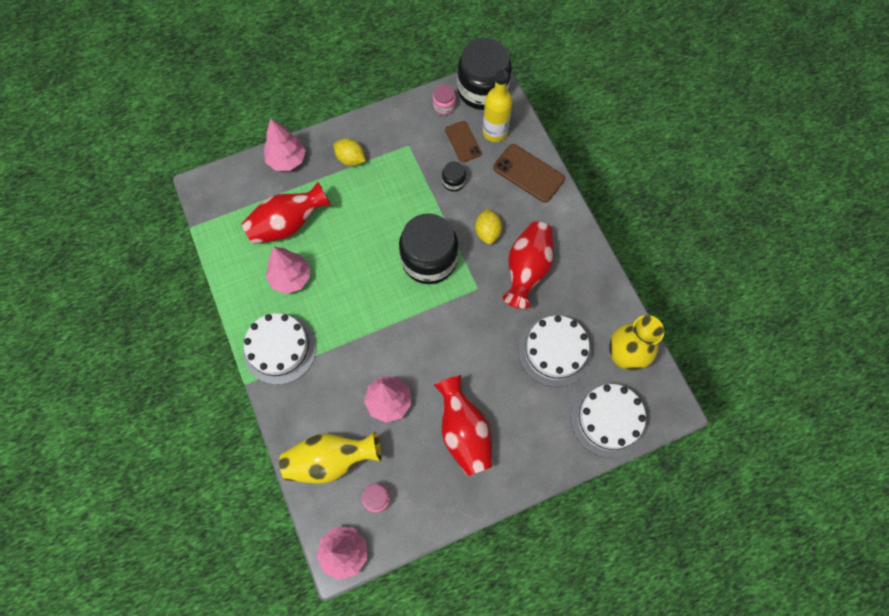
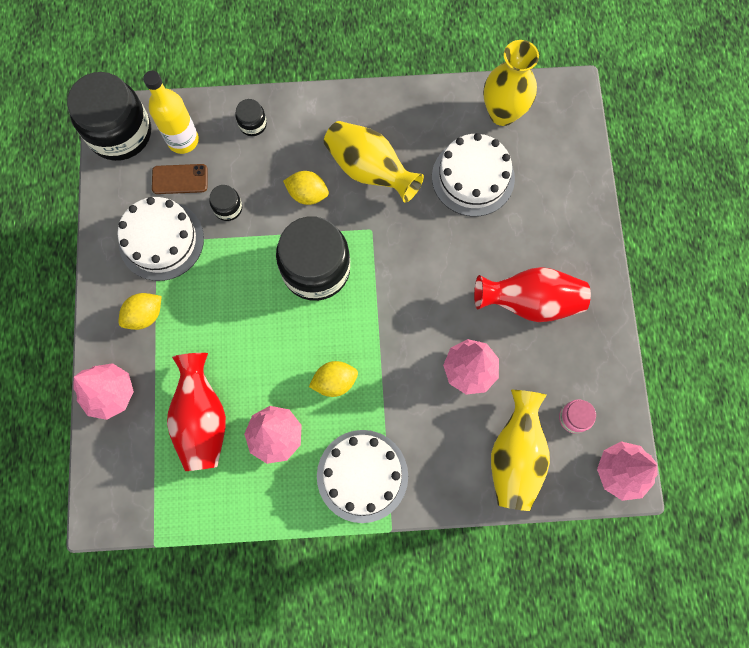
camera: 70 degrees left, 5 degrees up
(345, 304) = (334, 382): none -> yellow lemon
(444, 106) = (122, 183): pink jar -> none
(527, 270) = (369, 170): red vase -> yellow vase
(528, 173) = (253, 124): brown phone -> black jar
(608, 419) = (563, 155): white cake -> white cake (161, 240)

